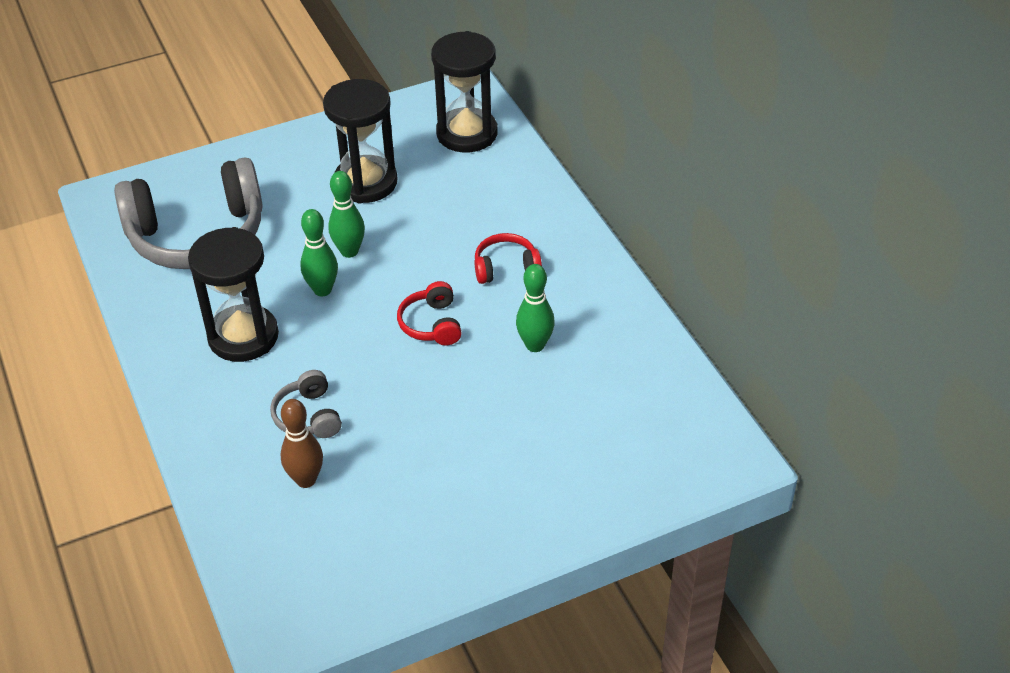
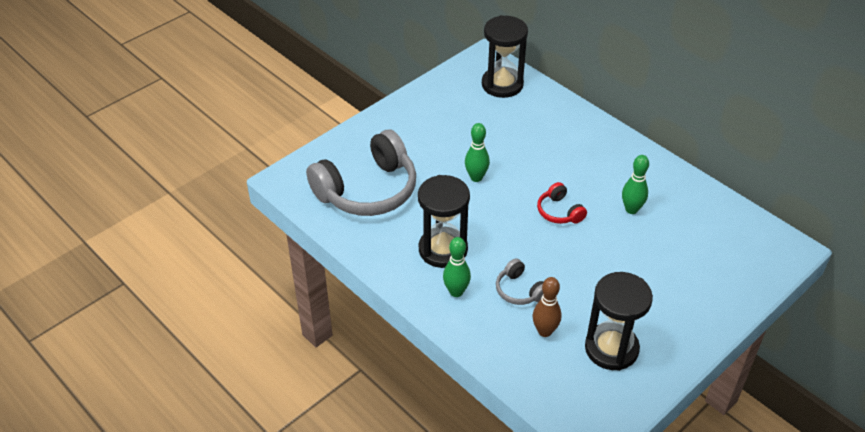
camera: 20 degrees left, 0 degrees up
(322, 290) = (475, 206): green bowling pin -> green bowling pin (456, 292)
(365, 182) = (457, 130): black hourglass -> black hourglass (611, 348)
(506, 268) = (582, 165): red headphones -> none

